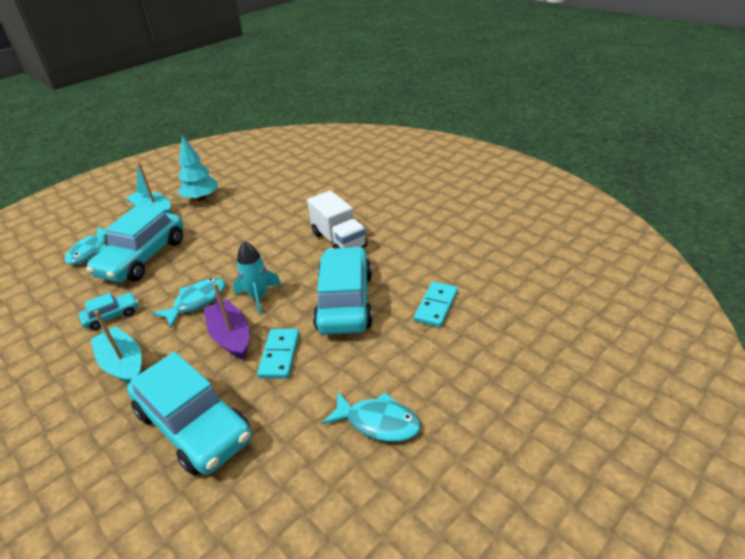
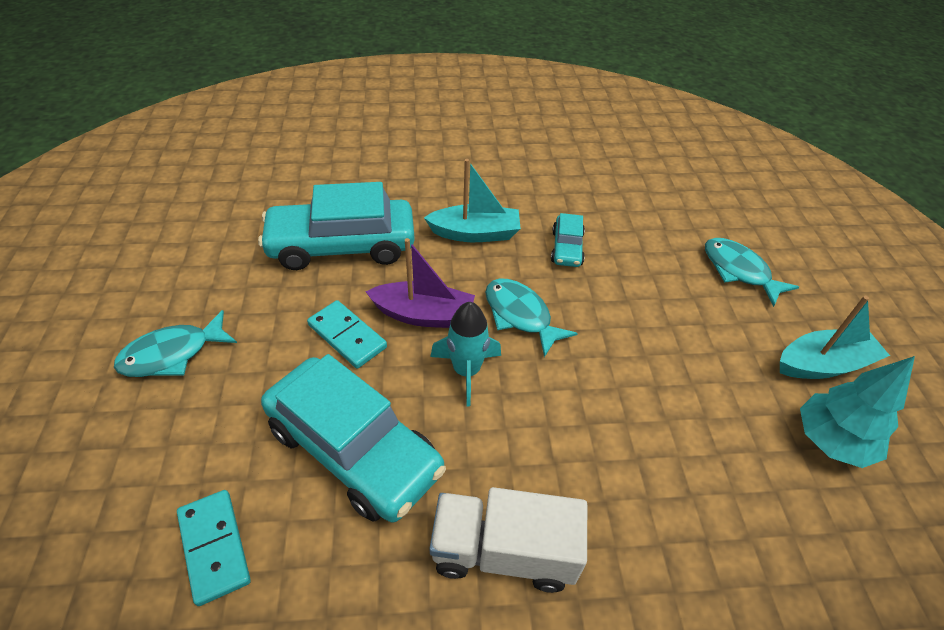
camera: 125 degrees right, 10 degrees up
(143, 257) = (676, 308): turquoise car -> none
(196, 302) = (520, 315): turquoise fish -> turquoise fish turned 150 degrees clockwise

